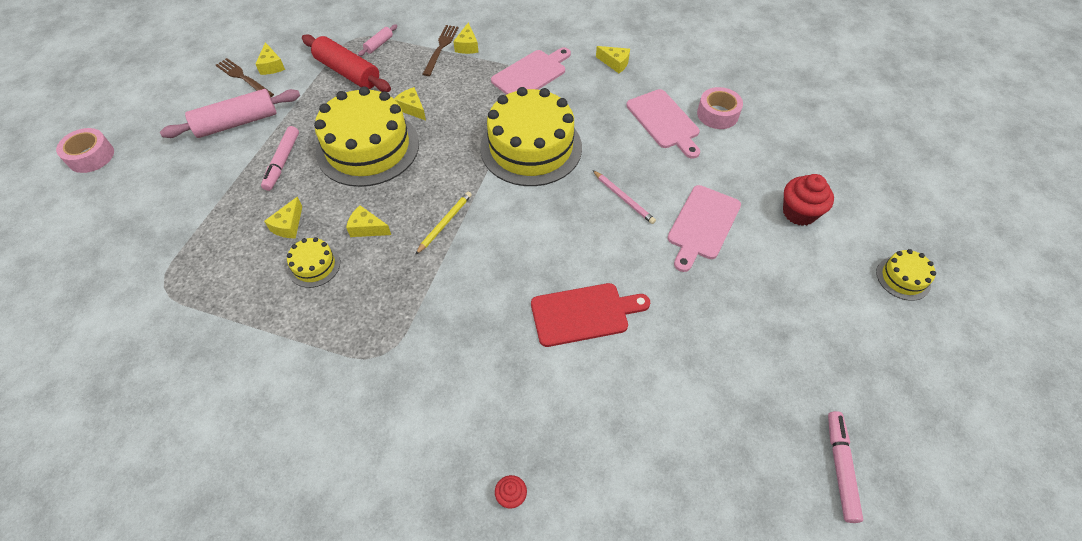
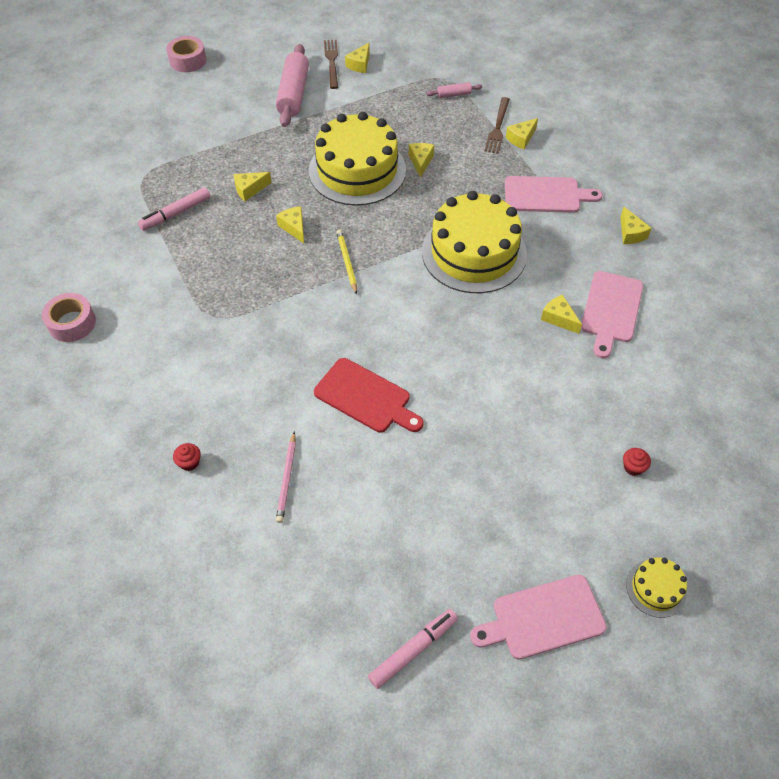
camera: 45 degrees right, 0 degrees up
(237, 123) = (293, 94): pink rolling pin -> pink rolling pin turned 75 degrees clockwise
(282, 162) = (292, 142): pink marker -> pink marker (176, 213)
(314, 265) = (236, 228): yellow cake -> none
(348, 72) = (406, 103): red rolling pin -> none
(441, 48) = (497, 127): brown fork -> brown fork turned 135 degrees clockwise
(445, 223) = (347, 262): yellow pencil -> yellow pencil turned 90 degrees counterclockwise
(623, 198) = (497, 343): pink pencil -> pink pencil (287, 478)
(640, 151) = (558, 318): none -> yellow cheese
(702, 225) = (535, 410): pink cutting board -> pink cutting board (543, 618)
(717, 114) = (668, 338): pink tape -> pink tape (72, 323)
(799, 212) = (633, 467): red cupcake -> red cupcake, size x0.51

